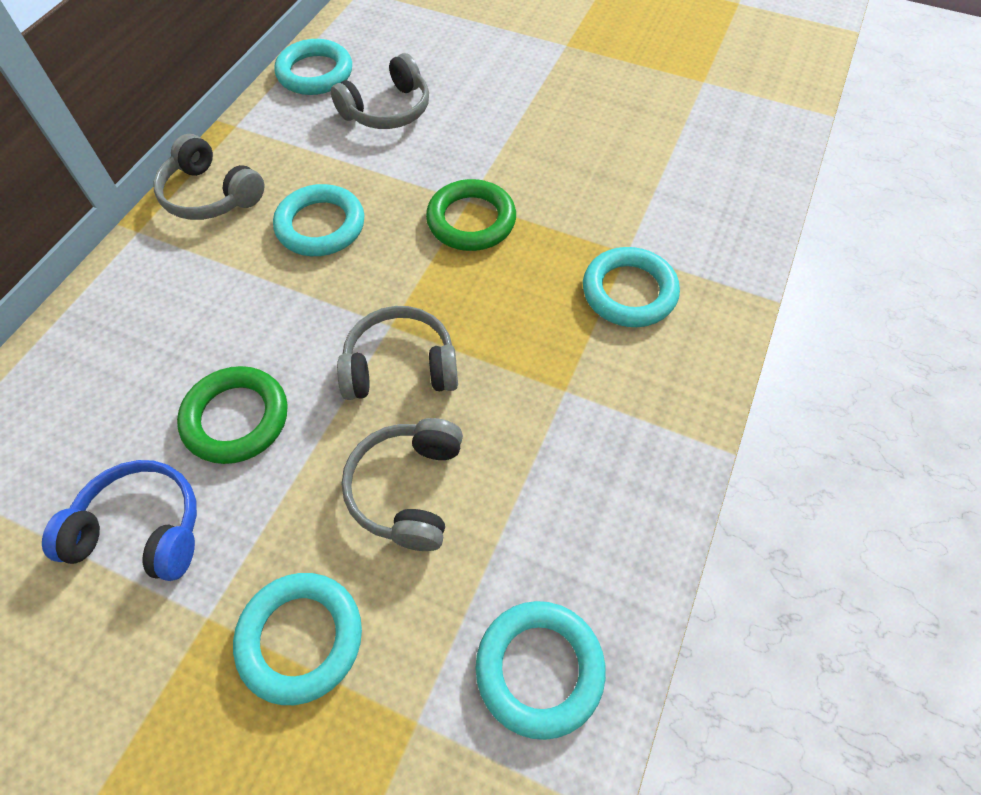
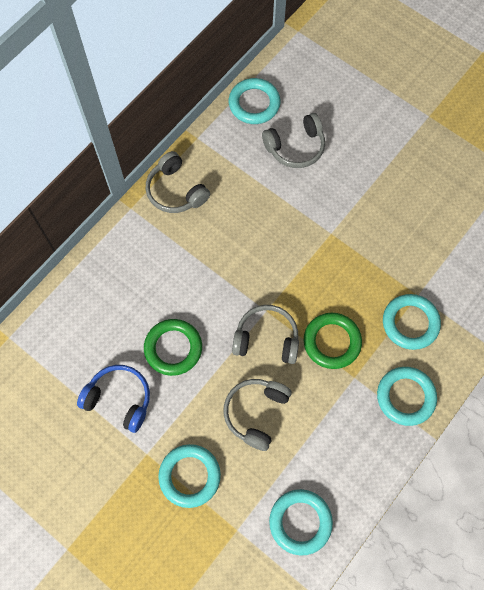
camera: 15 degrees right, 10 degrees up
(320, 226) = (238, 230): turquoise ring -> turquoise ring (405, 397)
(471, 220) = (329, 248): green ring -> green ring (332, 342)

